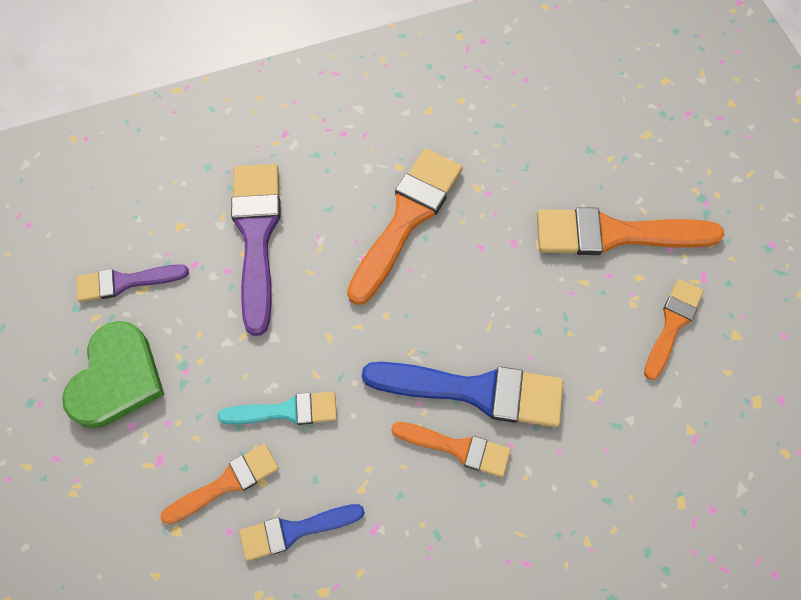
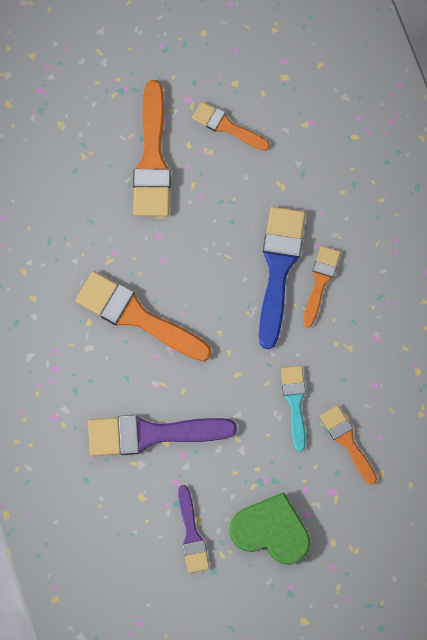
camera: 90 degrees left, 10 degrees up
(295, 530) = (378, 392): blue brush -> none

